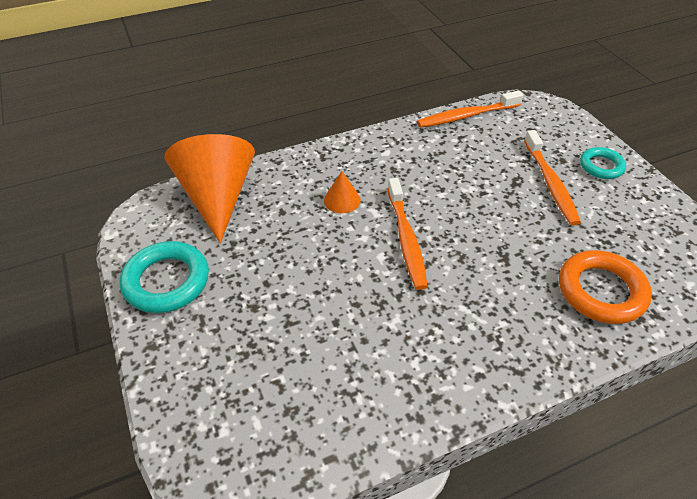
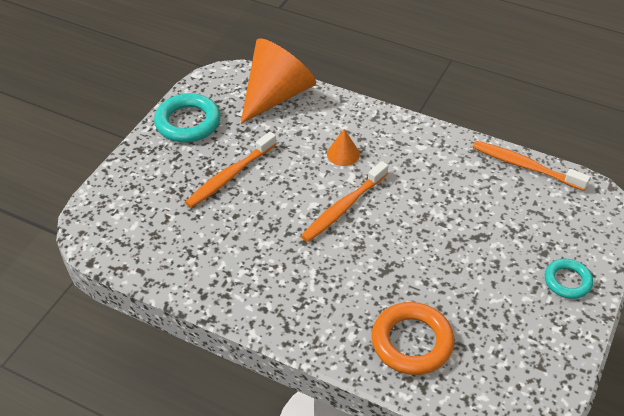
camera: 50 degrees right, 0 degrees up
(550, 183) = (503, 258): orange toothbrush -> orange toothbrush (230, 176)

